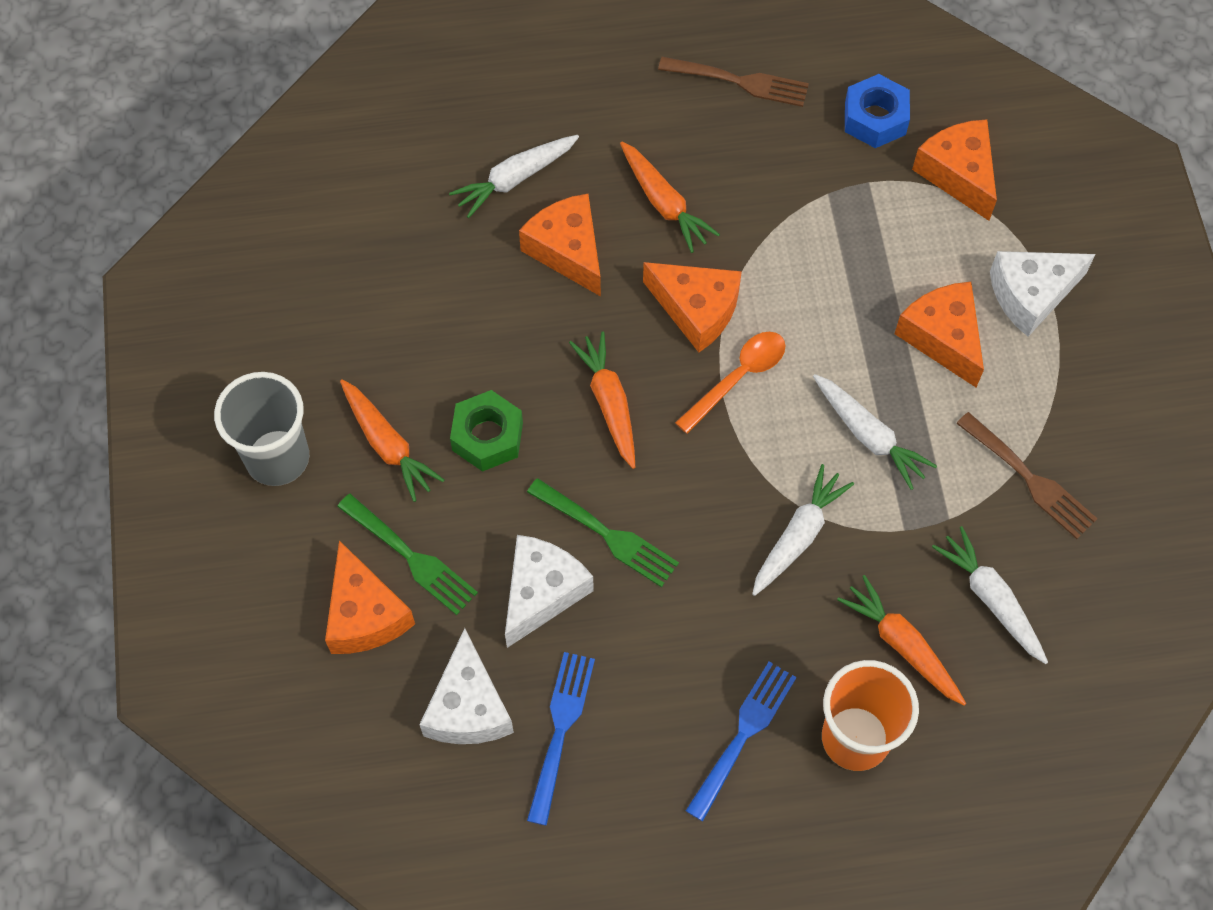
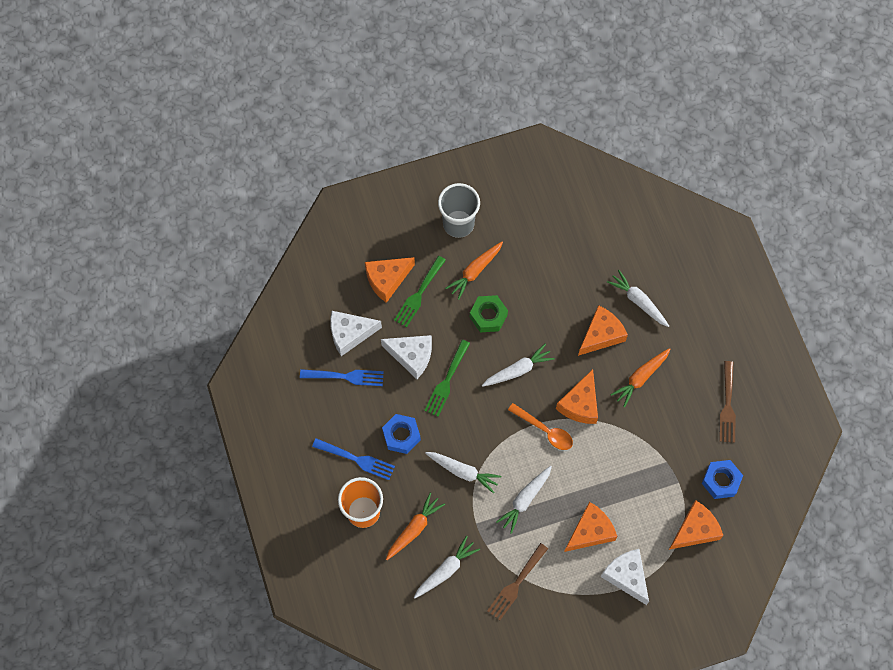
camera: 80 degrees right, 5 degrees up
(609, 403) = (518, 370): orange carrot -> white carrot
(706, 639) = (401, 435): none -> blue nut

